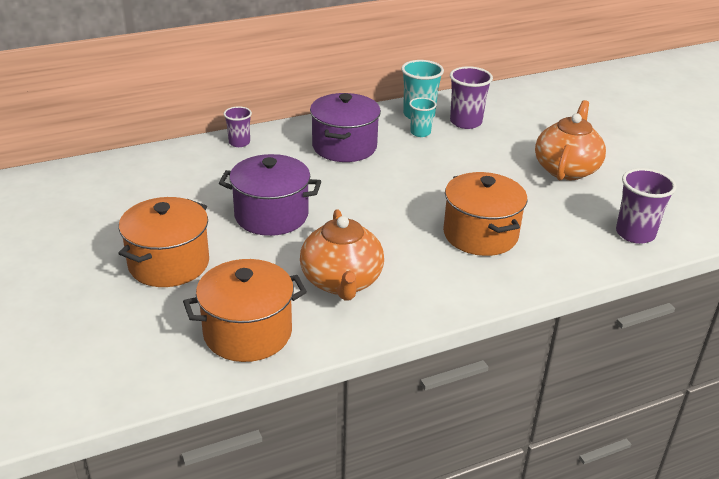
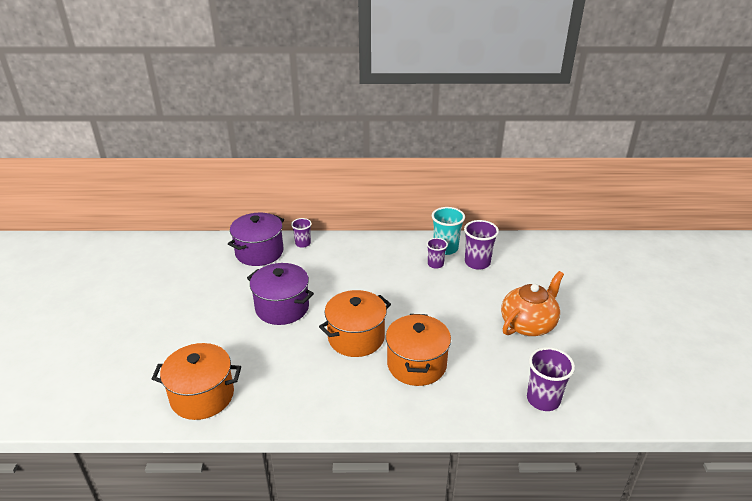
camera: 25 degrees right, 0 degrees up
(169, 263) = (193, 327): orange pot -> orange pot (356, 337)
(342, 282) = (290, 375): orange teapot -> none
(344, 147) = (371, 263): purple pot -> purple pot (259, 252)
(420, 133) = (435, 264): turquoise cup -> purple cup

